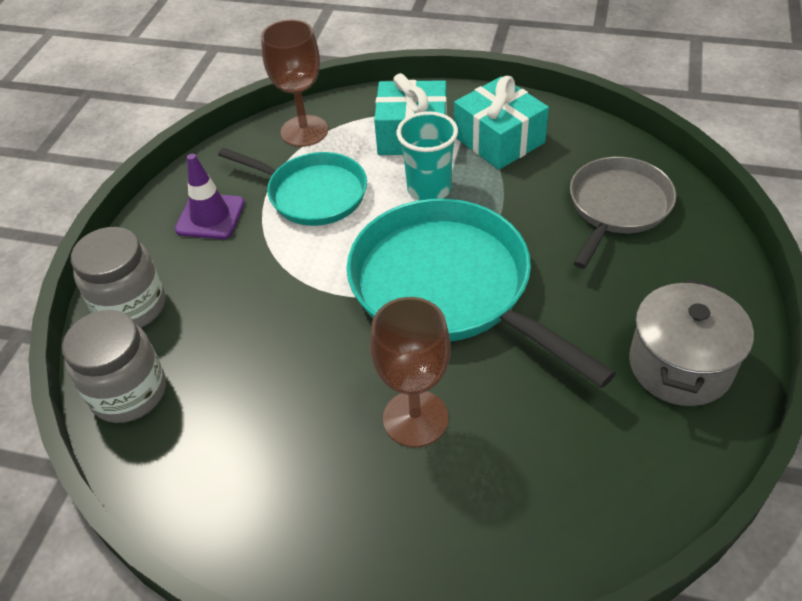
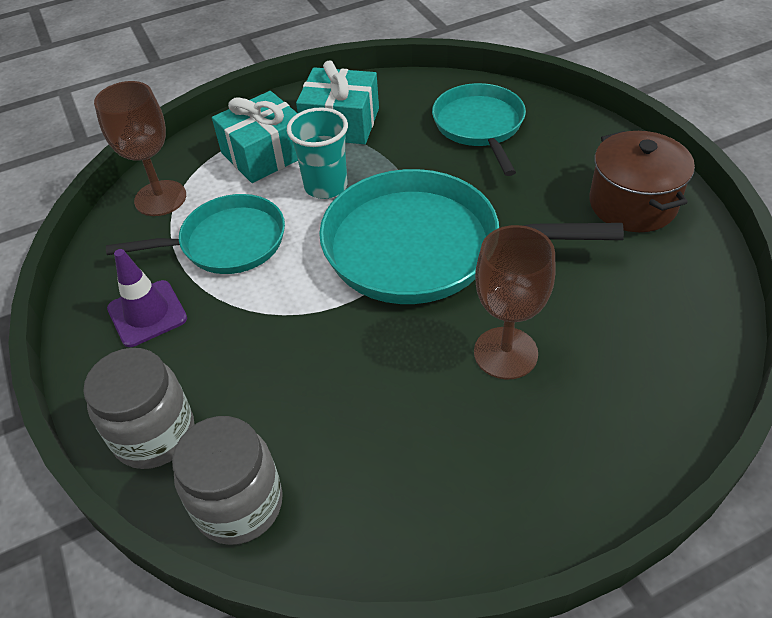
camera: 40 degrees left, 0 degrees up
(617, 207) = (479, 126): grey pan -> turquoise pan
(680, 365) = (632, 204): grey pot -> brown pot

